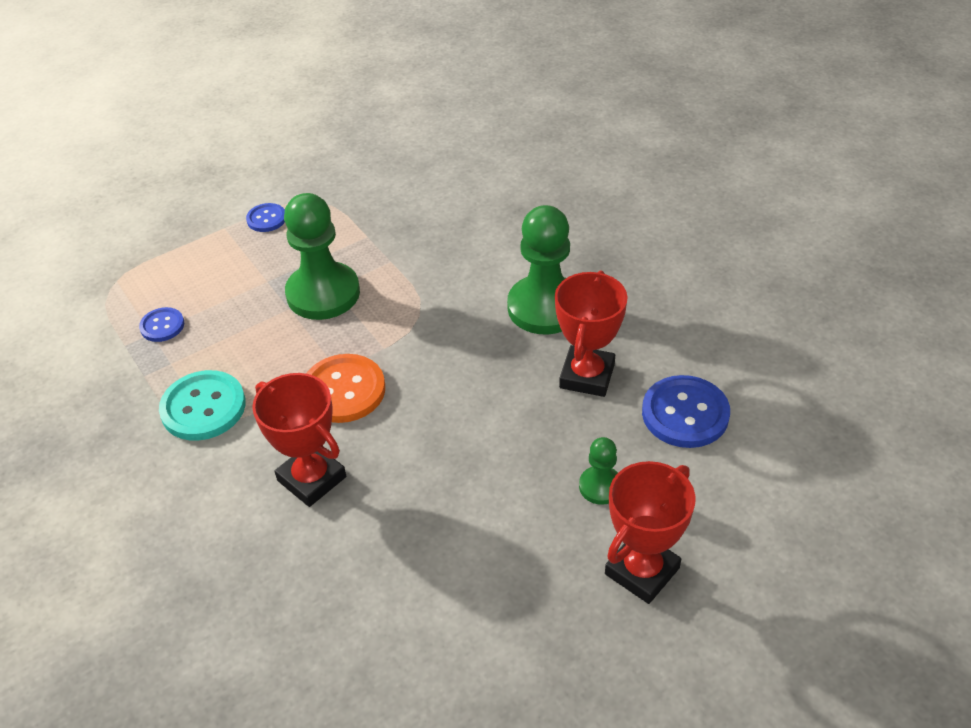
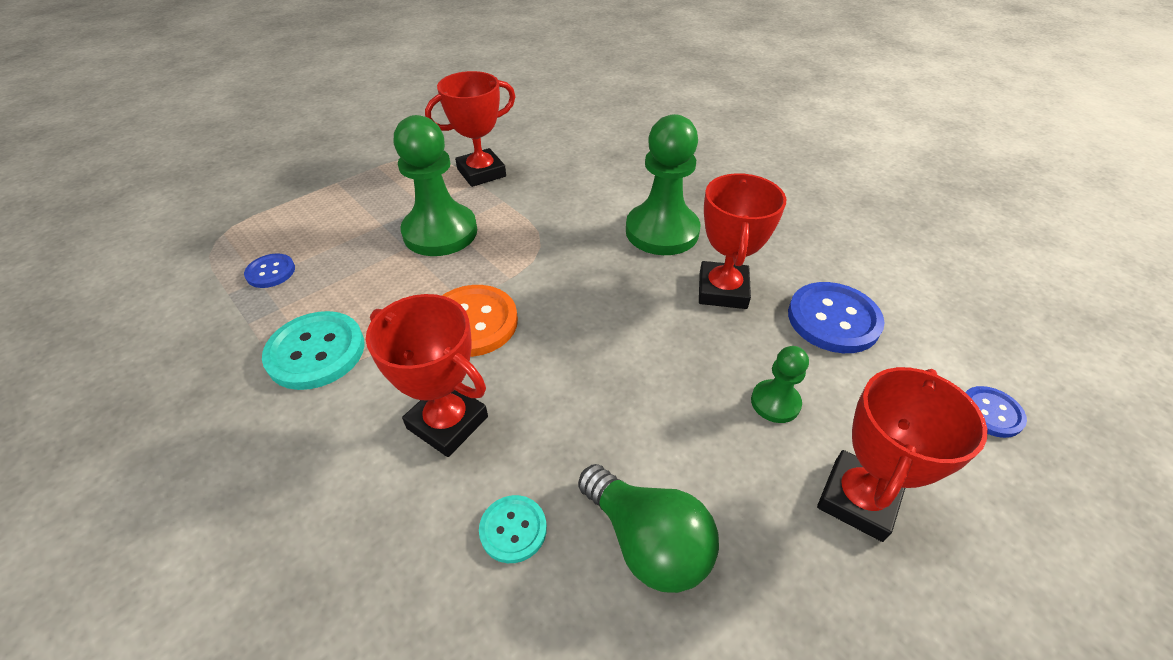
camera: 10 degrees left, 0 degrees up
(266, 219) = (378, 173): blue button -> blue button (990, 413)
(354, 566) = (513, 529): none -> turquoise button
(372, 225) = (481, 173): none -> red trophy
(458, 585) = (647, 542): none -> green light bulb

